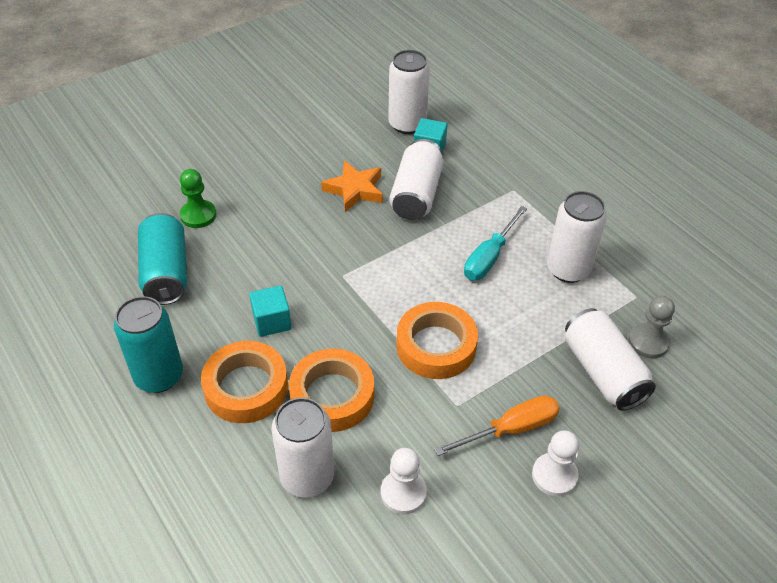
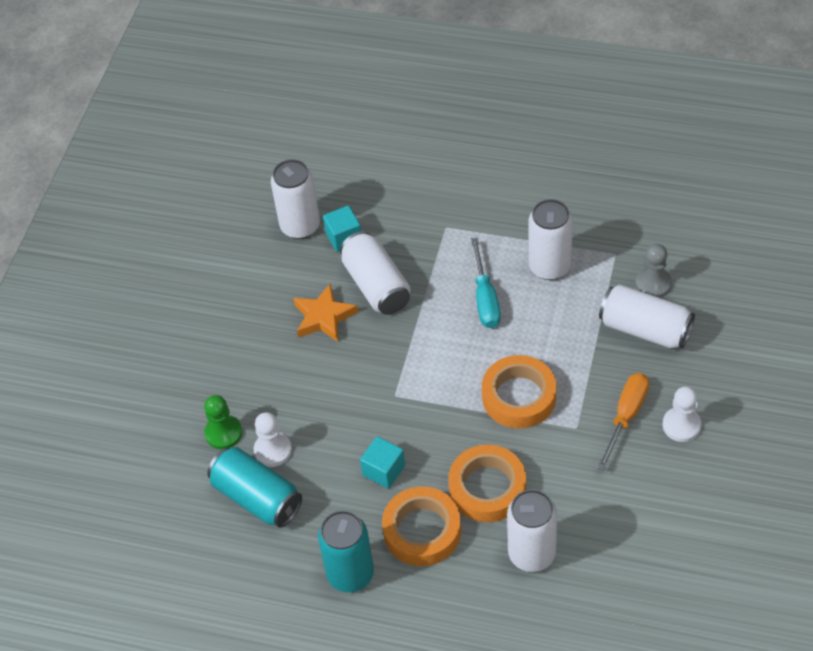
camera: 35 degrees left, 5 degrees up
(403, 493) = (602, 513): white pawn -> white pawn (273, 450)

